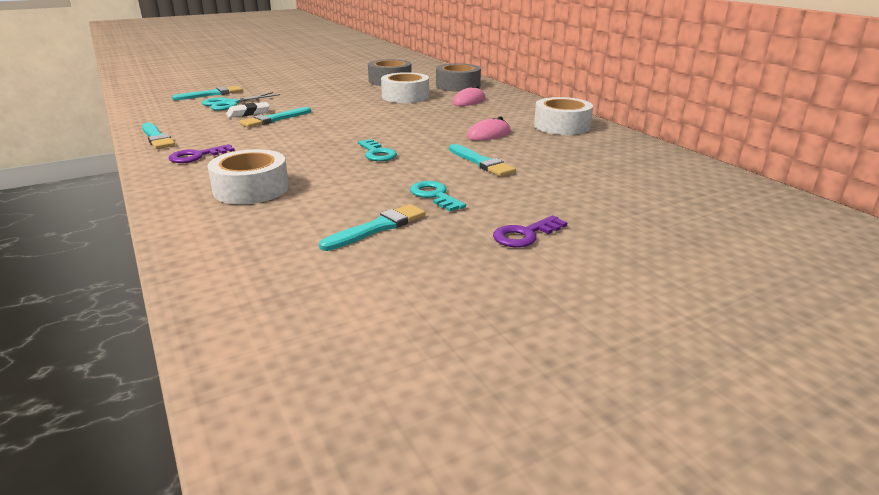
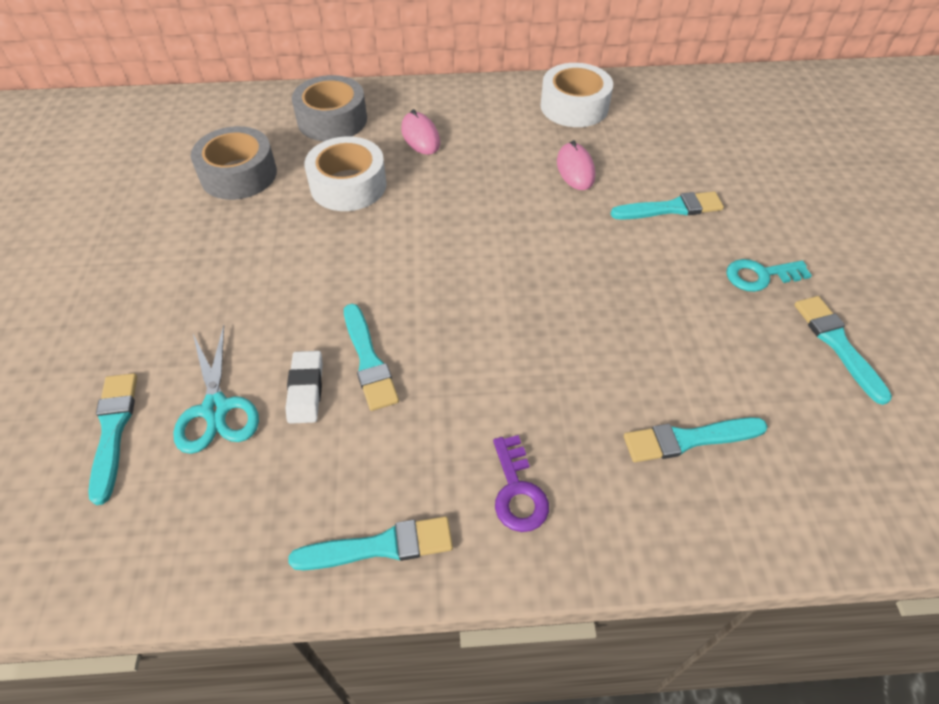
camera: 65 degrees left, 25 degrees up
(251, 189) = (688, 439): white tape -> turquoise brush
(377, 153) = (600, 284): turquoise key -> none
(525, 235) = (872, 247): purple key -> none

